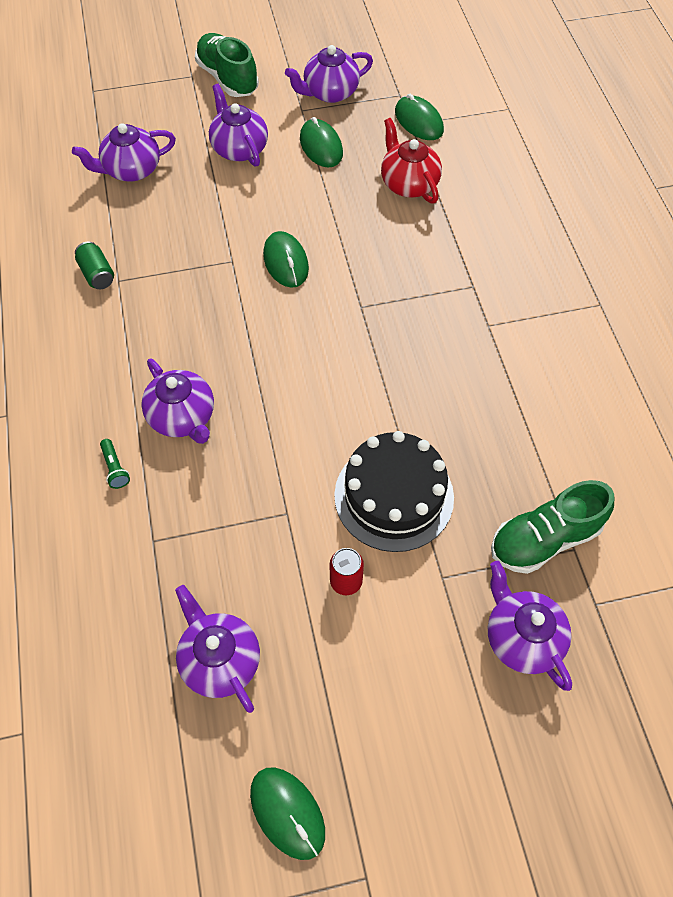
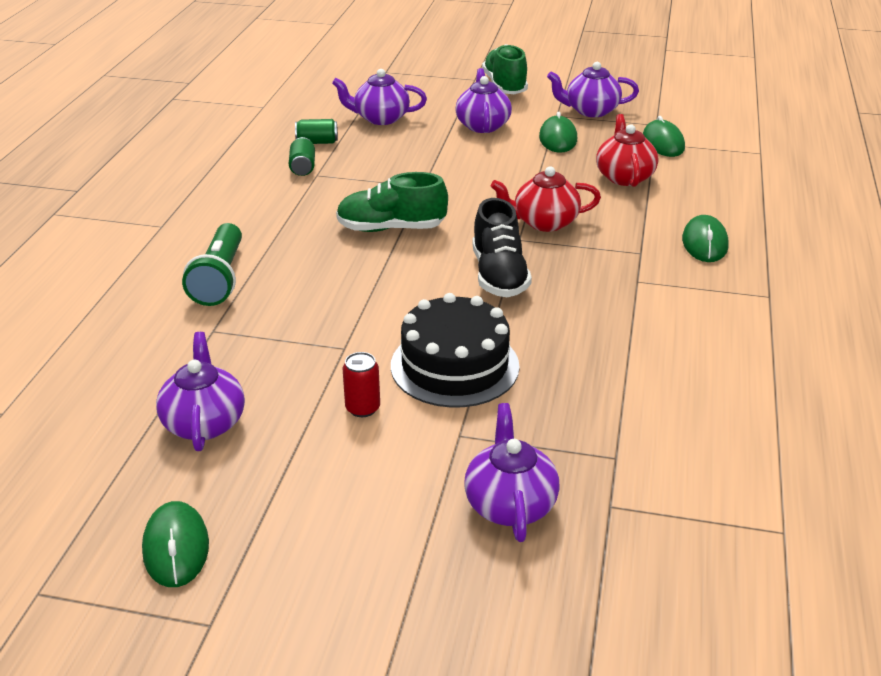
camera: 25 degrees right, 25 degrees down
(88, 230) = (317, 142): none -> green can
(115, 468) = (220, 279): green flashlight -> green flashlight, size x2.26
(183, 417) = (302, 264): purple teapot -> none
(286, 262) = (471, 197): green mouse -> green mouse (704, 243)
(369, 363) = (499, 275): none -> black shoe
(371, 275) = (544, 222): none -> red teapot
(545, 539) = (588, 440): green shoe -> green shoe (391, 228)

